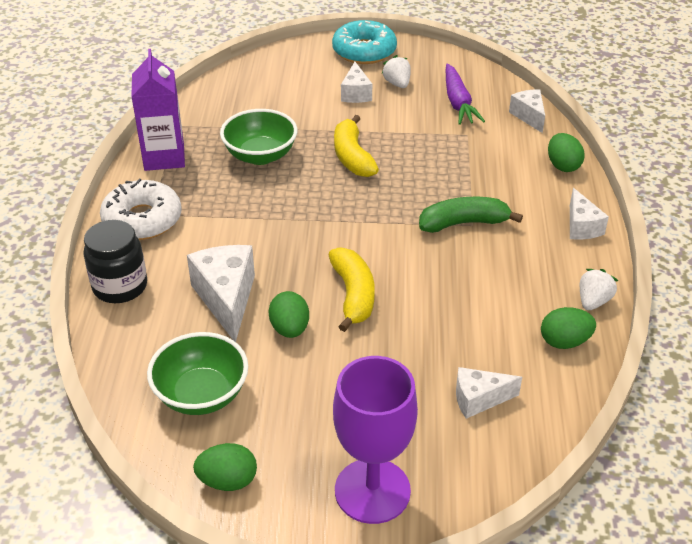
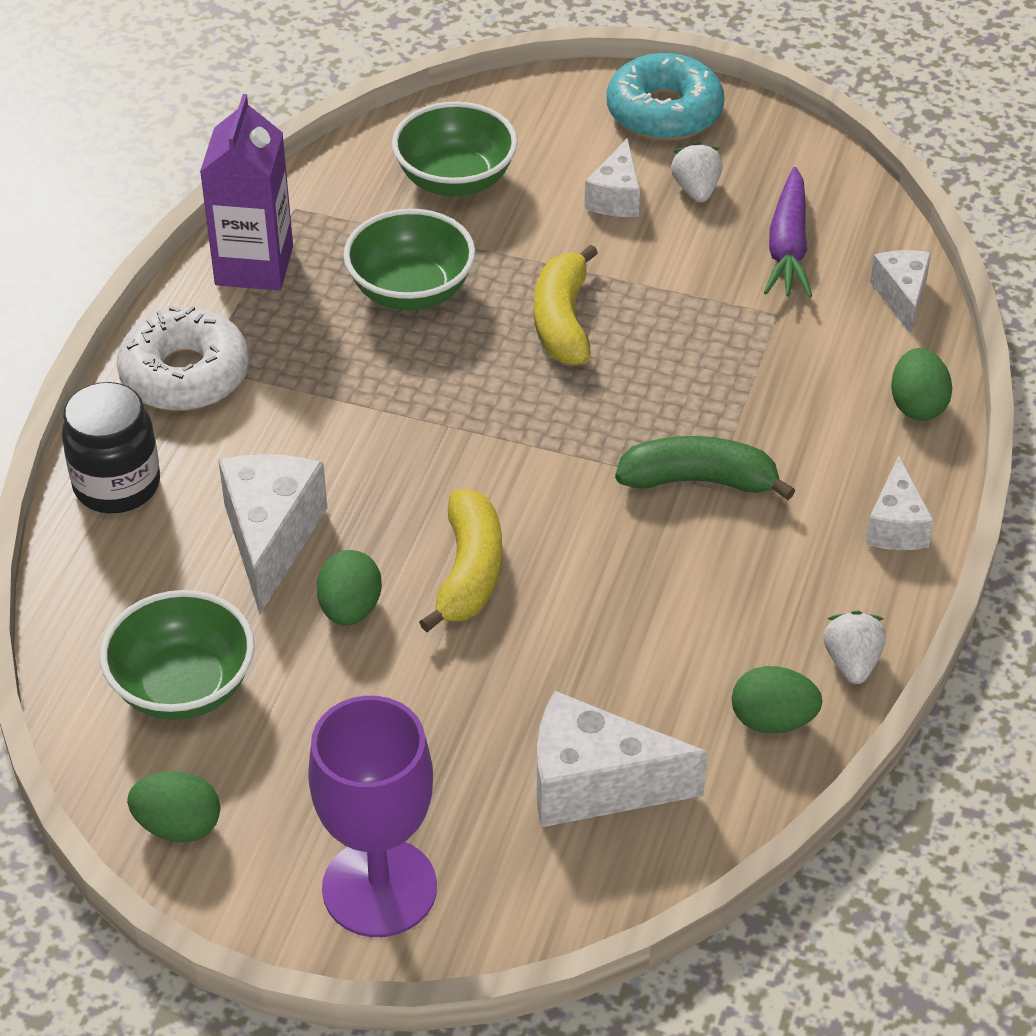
camera: 15 degrees right, 5 degrees up
(264, 98) = (455, 180): none -> green bowl
(479, 399) = (595, 785): white cheese -> white cheese, size x1.66
(593, 301) = (852, 662): white strawberry -> white strawberry turned 45 degrees counterclockwise

